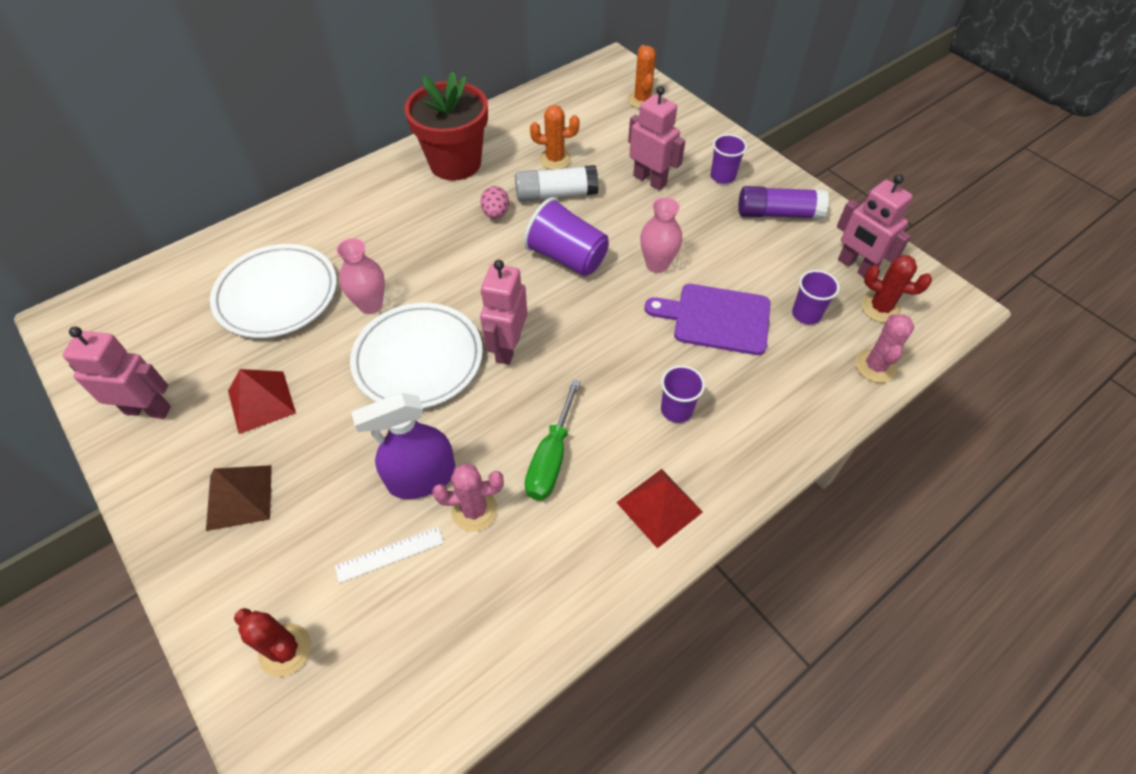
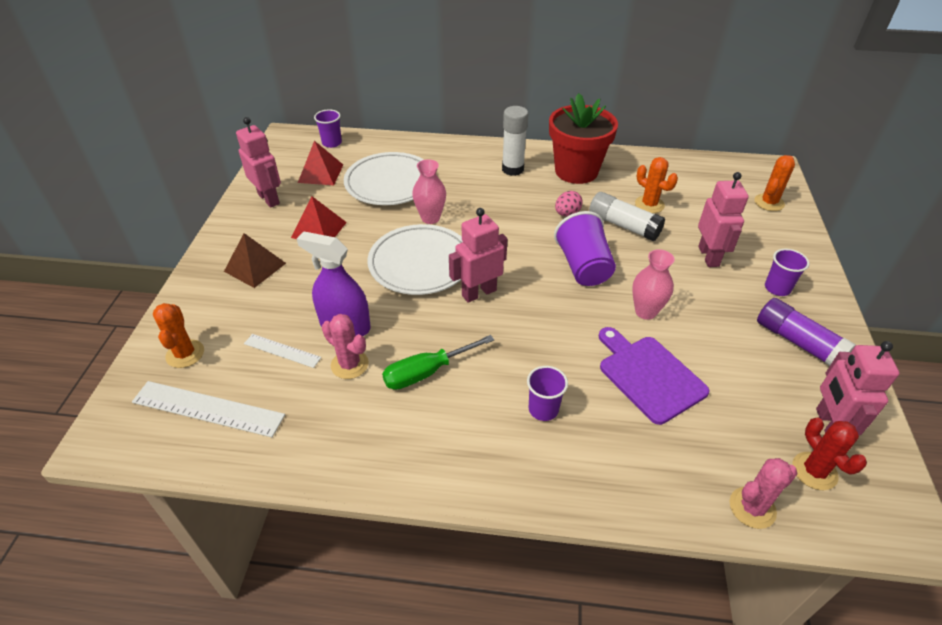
camera: 45 degrees right, 10 degrees down
(285, 650) = (185, 354): red cactus -> orange cactus
(388, 675) = (208, 409): none -> white ruler
(392, 198) = (512, 169): none -> white glue stick
(659, 507) = (456, 456): red pyramid -> red pyramid (321, 173)
(806, 314) = (733, 425): purple cup -> purple cup (332, 143)

